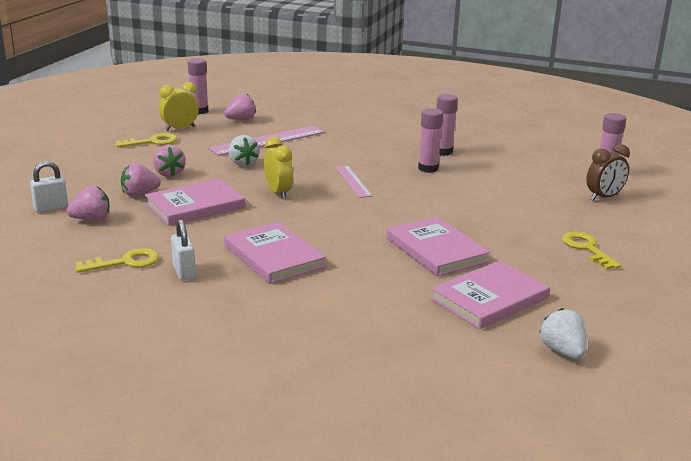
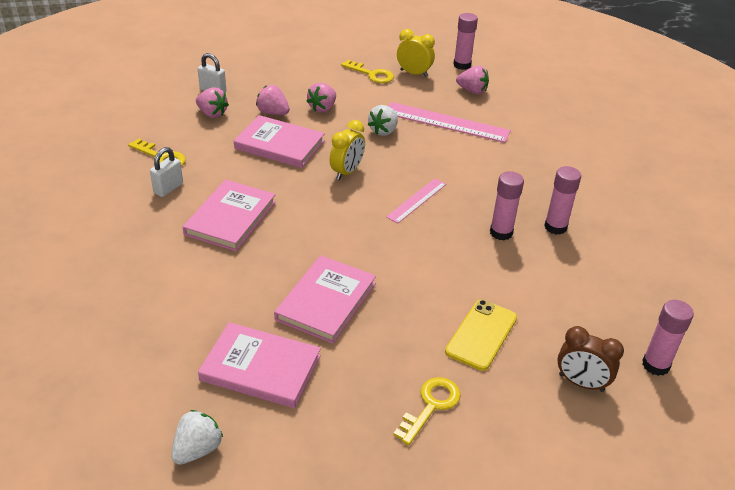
camera: 55 degrees right, 15 degrees up
(530, 210) = (481, 335): none -> yellow phone

